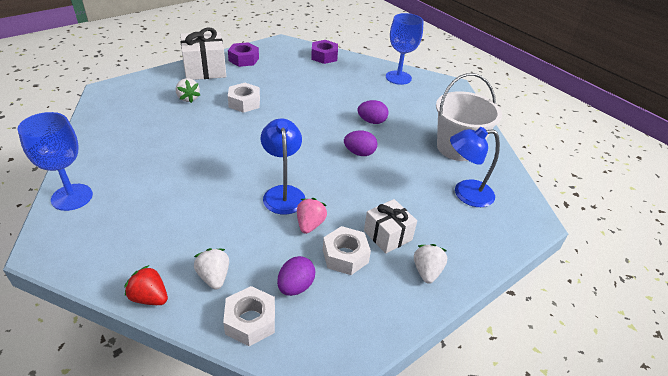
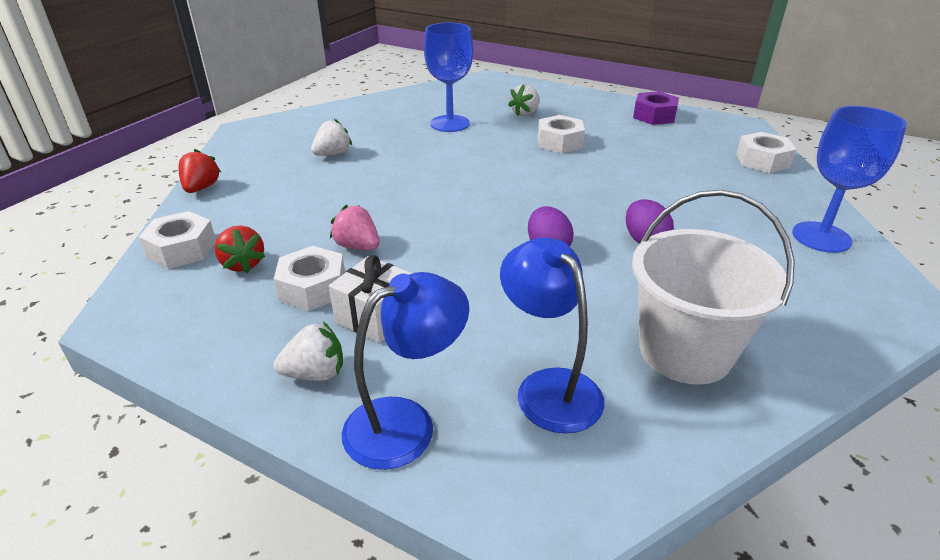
camera: 70 degrees right, 5 degrees down
(72, 197) = (316, 117): blue goblet -> blue goblet (450, 124)
(205, 69) = (595, 104): white gift -> none
(214, 277) = (240, 211): white strawberry -> white strawberry (333, 154)
(283, 193) = (404, 213): blue lamp -> blue lamp (406, 423)
(295, 286) = (243, 264): purple egg -> red strawberry
(310, 224) = (357, 246): pink strawberry -> pink strawberry turned 135 degrees counterclockwise
(324, 56) = (762, 161): purple nut -> white nut

